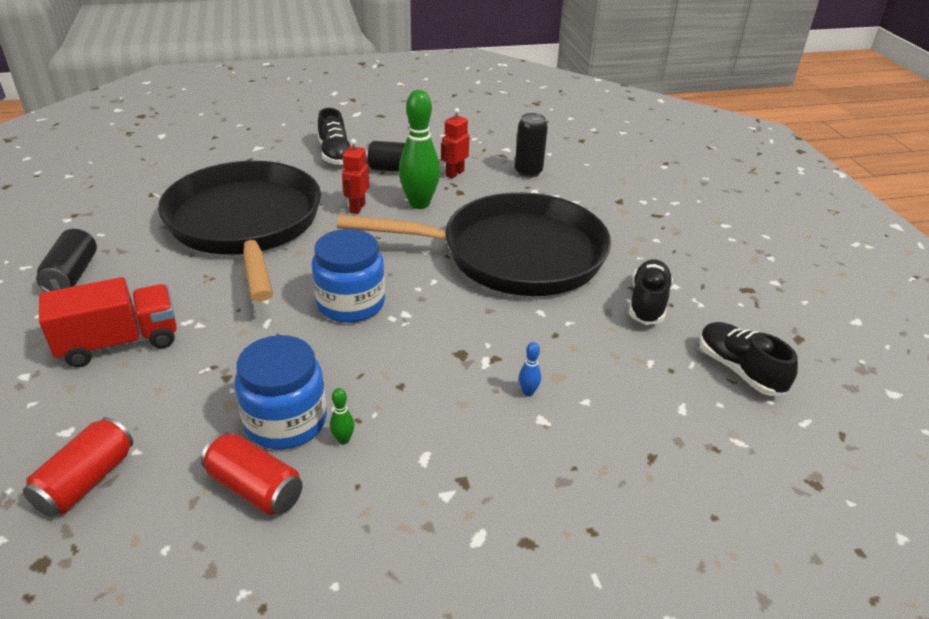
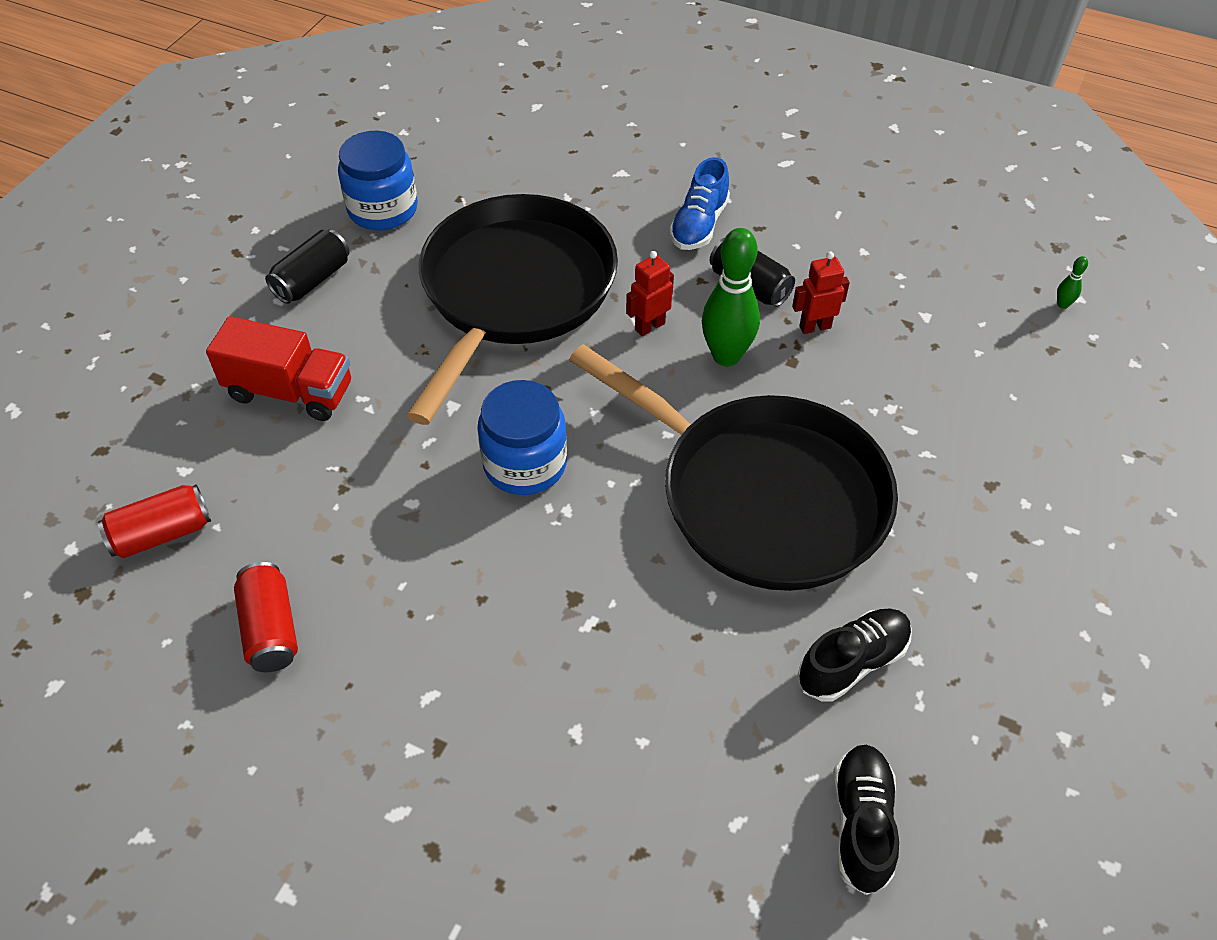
camera: 40 degrees right, 15 degrees up
(286, 421) = (350, 573): blue jar -> blue jar (383, 209)
(335, 154) = (699, 225): black shoe -> blue shoe
(343, 440) = (379, 627): green bowling pin -> green bowling pin (1062, 305)
(528, 172) = (915, 371): black can -> none
(528, 392) = (594, 690): blue bowling pin -> none

